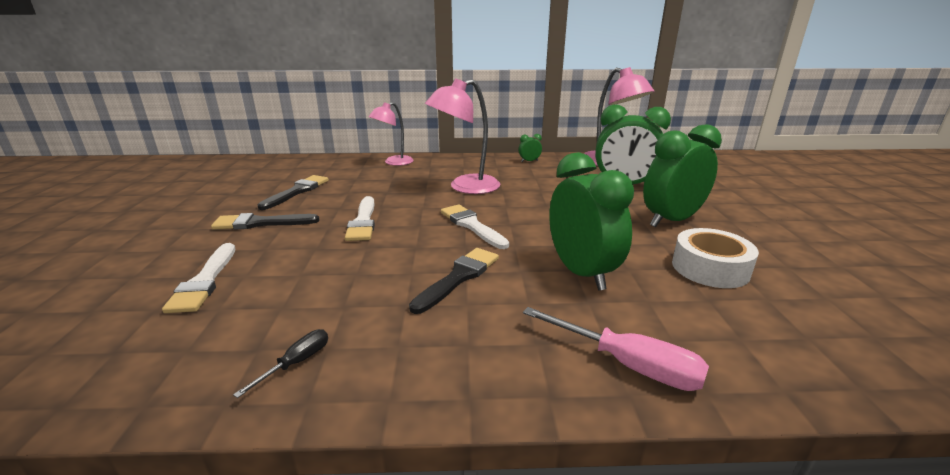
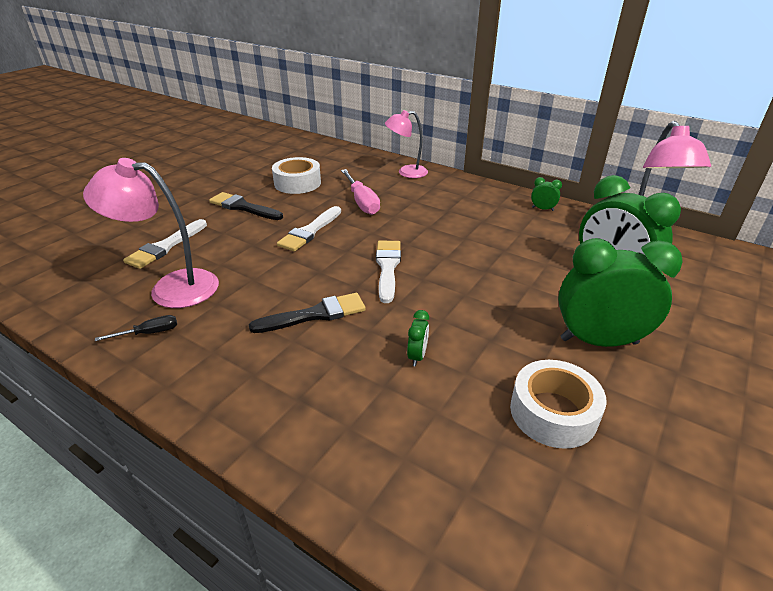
camera: 35 degrees right, 10 degrees up
(297, 191) = (297, 183): black brush -> white tape
(465, 187) = (435, 222): pink lamp -> pink lamp (171, 288)
(581, 272) = (417, 356): green clock -> green clock, size x0.41
(628, 364) = (337, 454): pink screwdriver -> pink screwdriver (362, 202)

